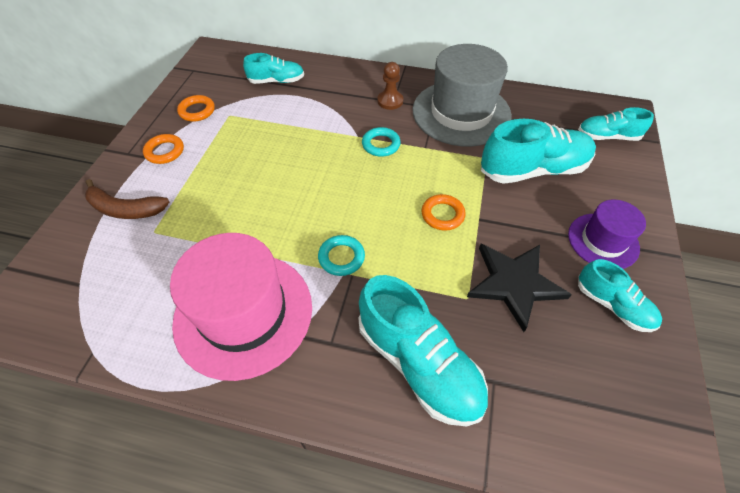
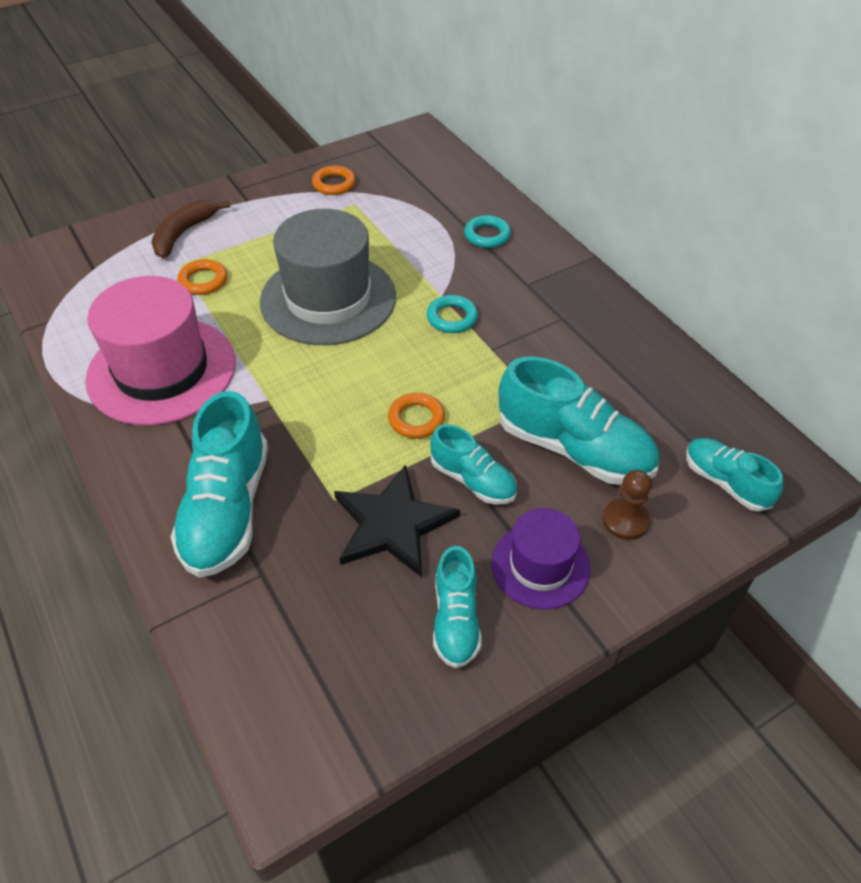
camera: 45 degrees right, 5 degrees down
(125, 209) = (183, 234): brown banana -> brown banana turned 60 degrees clockwise
(165, 151) = (265, 205): orange ring -> orange ring (203, 281)
(276, 81) = (439, 196): turquoise shoe -> turquoise shoe (473, 480)
(341, 257) = (282, 386): turquoise ring -> turquoise ring (487, 235)
(390, 101) = (523, 282): brown pawn -> brown pawn (625, 520)
(461, 113) = (583, 342): grey hat -> grey hat (328, 299)

